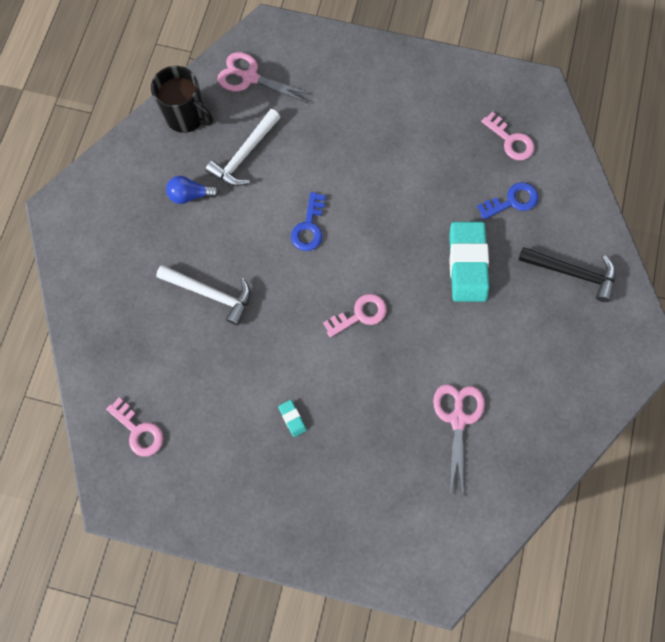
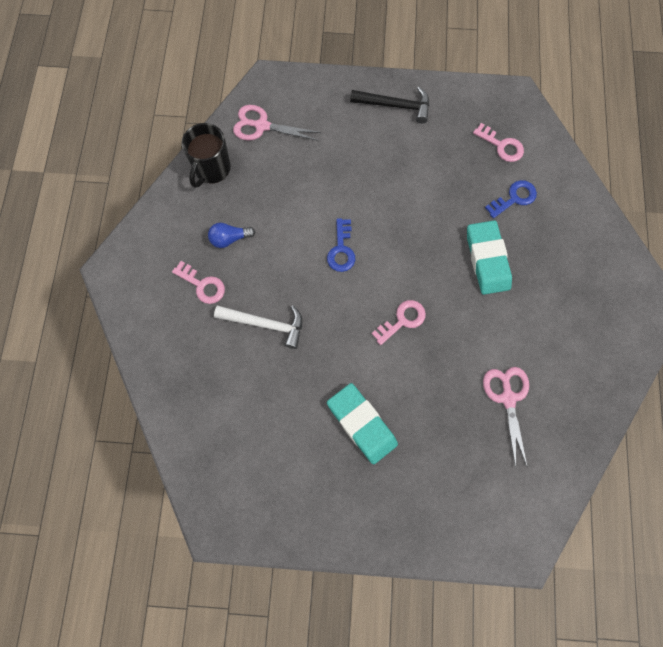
camera: 10 degrees left, 0 degrees up
(138, 431) = (225, 460): pink key -> pink key (202, 285)
(186, 116) = (212, 169): black mug -> black mug turned 90 degrees clockwise
(245, 155) = (271, 195): white hammer -> none
(292, 419) = (361, 424): turquoise eraser -> turquoise eraser, size x2.43
(572, 273) = (579, 252): black hammer -> black hammer (395, 105)

